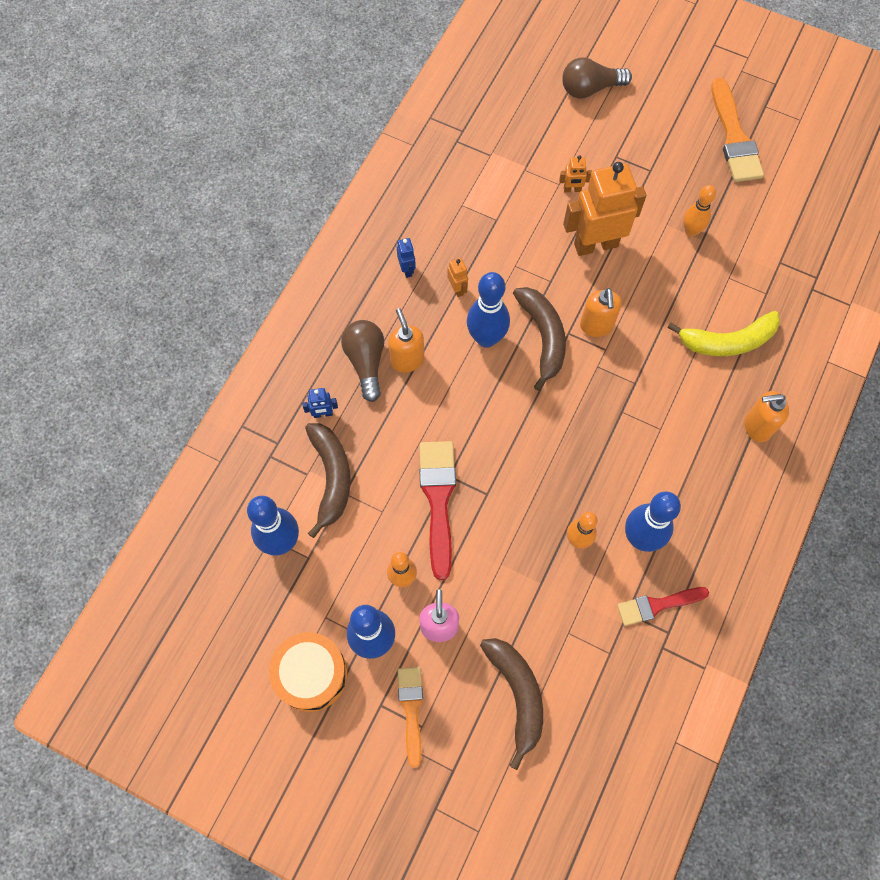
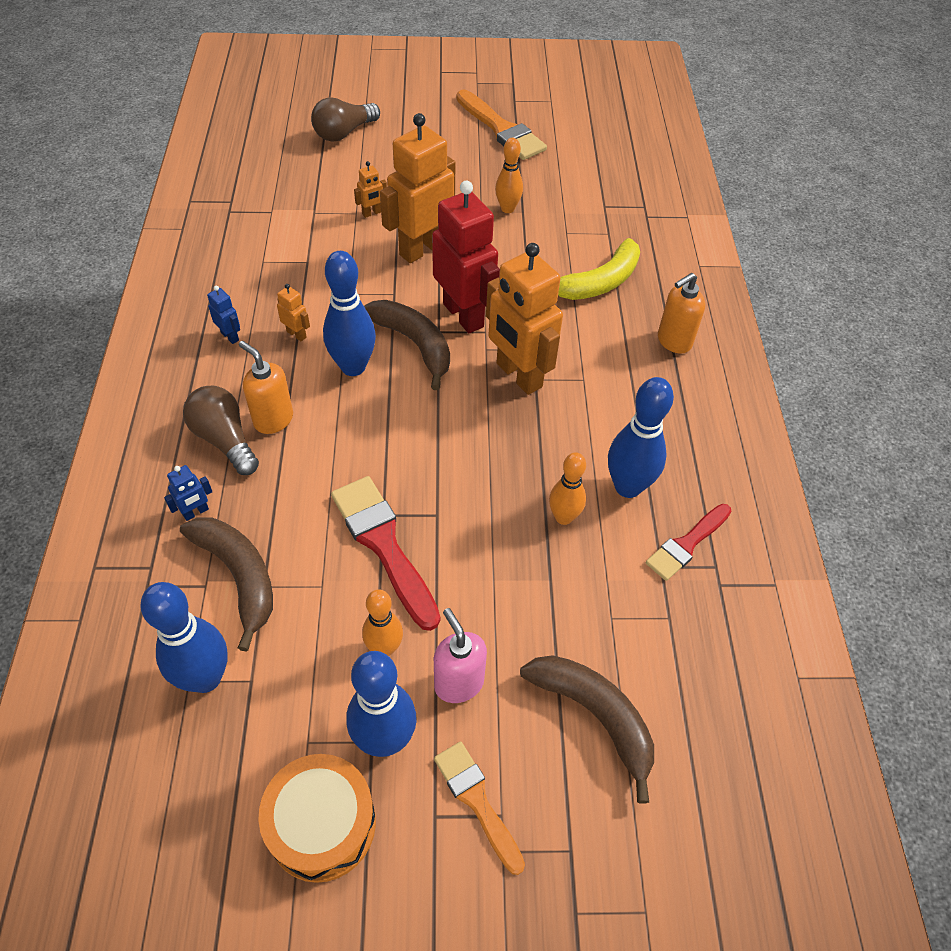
camera: 30 degrees left, 15 degrees down
(596, 326) = (463, 315): orange soap dispenser -> red robot
(610, 402) = (518, 375): none -> orange robot

